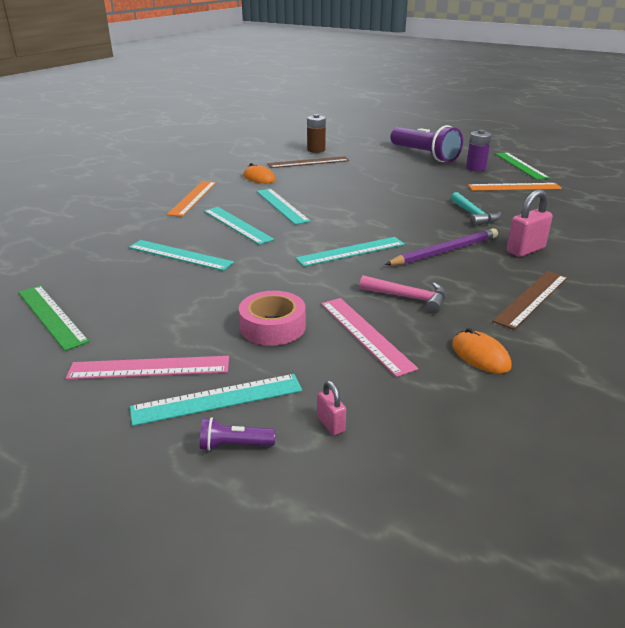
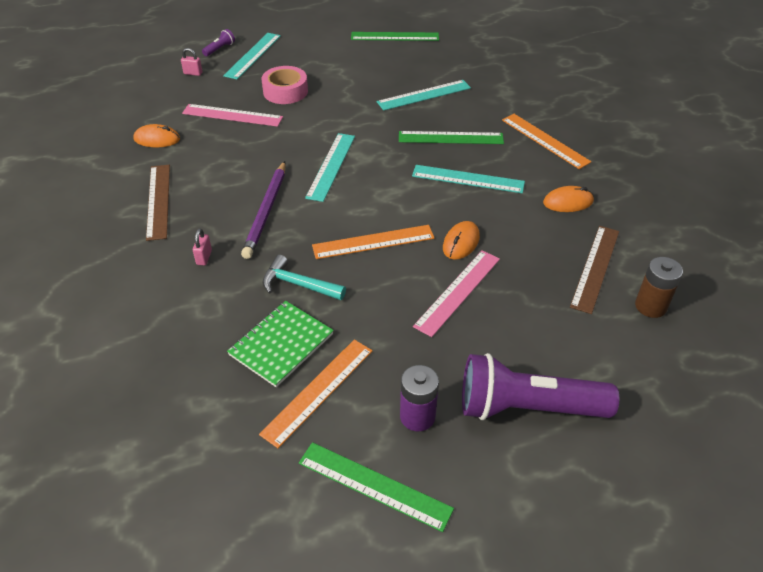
camera: 130 degrees right, 15 degrees up
(149, 368) = (303, 48): pink ruler -> pink ruler (458, 292)
(237, 225) = (450, 138): turquoise ruler -> green ruler
(349, 191) = (461, 242): none -> orange mouse
(397, 210) = (373, 242): none -> orange ruler
(409, 298) = (239, 152): pink hammer -> none
(515, 203) = (281, 344): none -> green notebook
(525, 250) = (204, 257): pink padlock -> pink padlock, size x0.53

